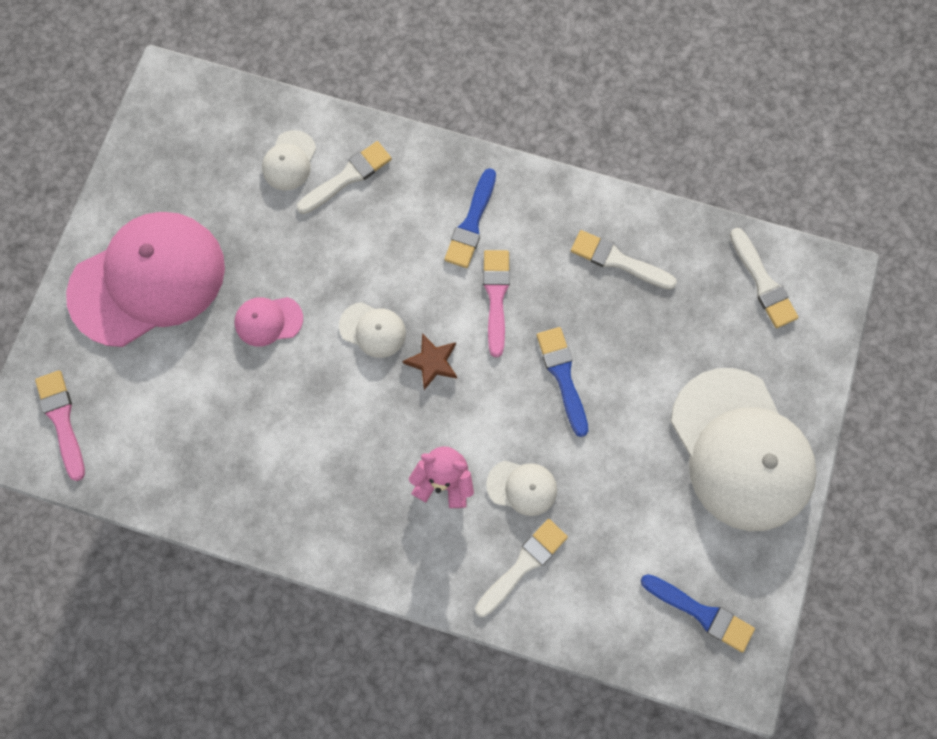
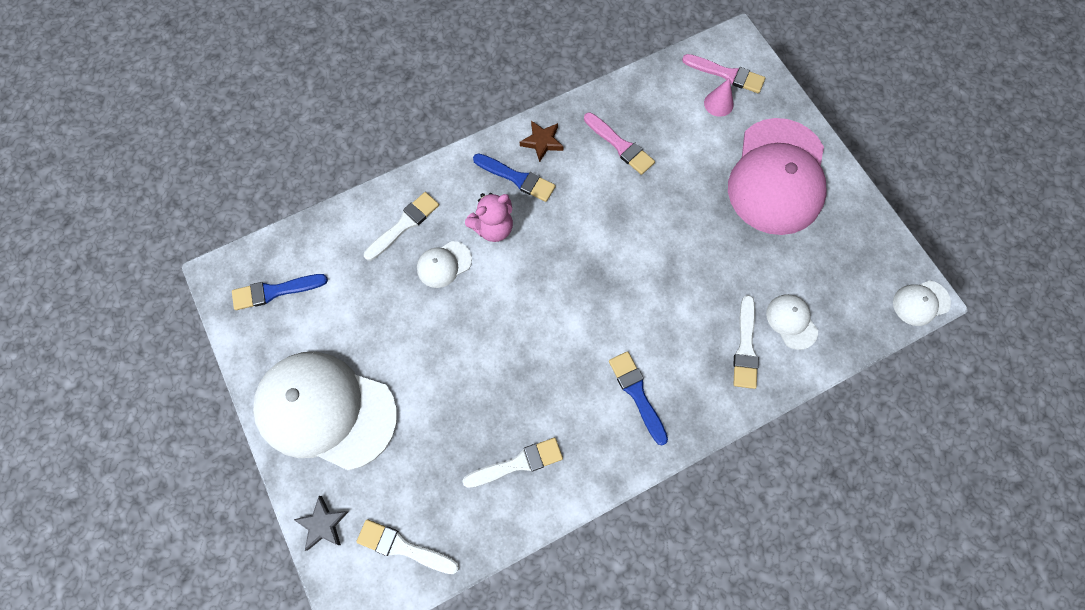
camera: 135 degrees right, 5 degrees down
(107, 398) = (718, 103): none -> pink cone
(268, 321) = (686, 218): pink cap -> none
(373, 330) = (623, 269): white cap -> white cap (920, 303)
(432, 362) = (568, 284): brown star -> brown star (542, 142)
(496, 297) = (571, 360): pink brush -> pink brush (620, 145)
(523, 565) = (404, 225): white brush -> white brush turned 135 degrees counterclockwise
(563, 376) = (481, 350): blue brush -> blue brush (517, 178)
(814, 357) = (323, 524): none -> grey star

